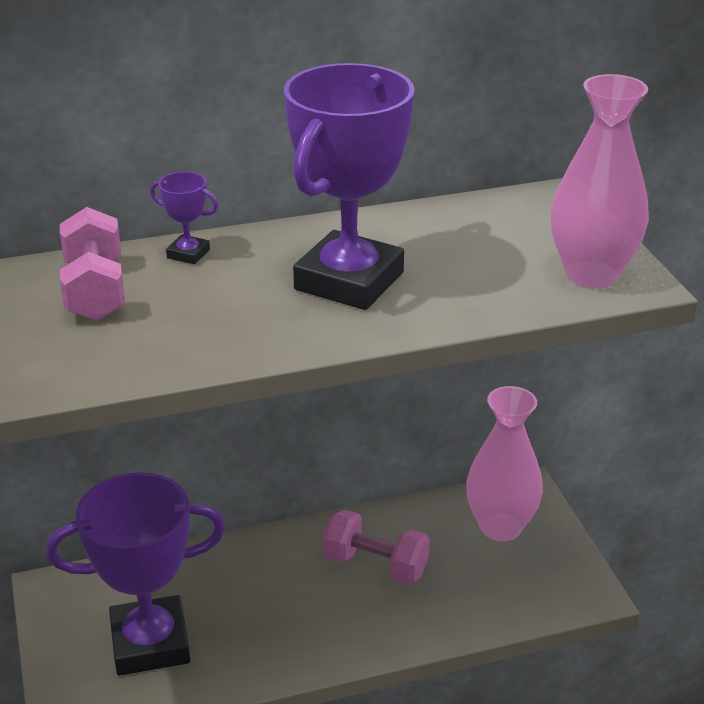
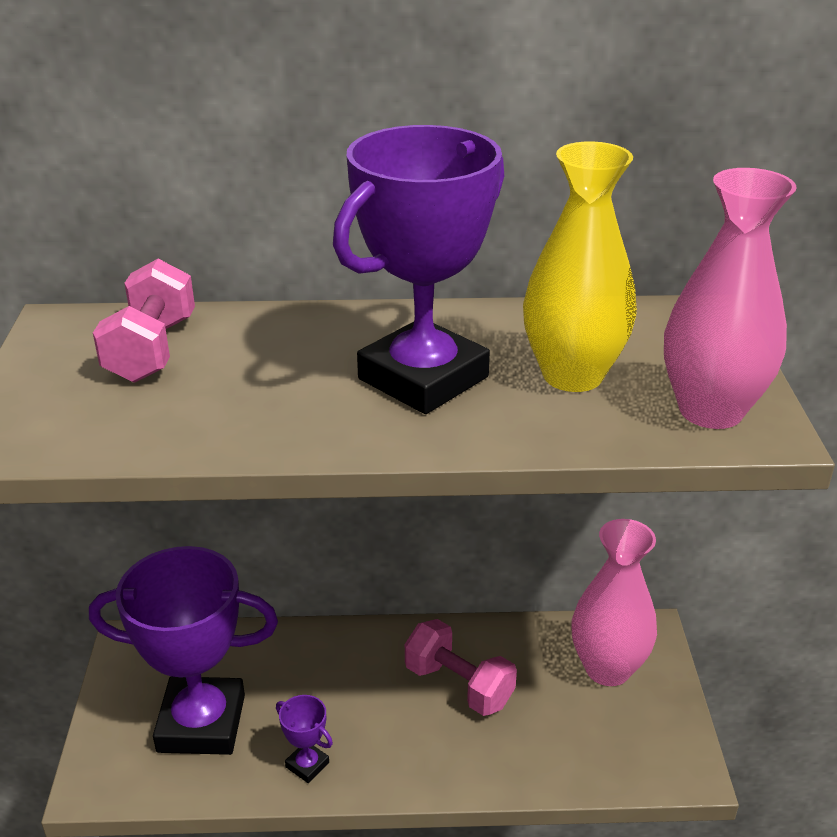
camera: 15 degrees right, 0 degrees up
(188, 254) = (267, 324): purple trophy -> purple trophy (307, 765)
(471, 261) = (572, 375): none -> yellow vase

